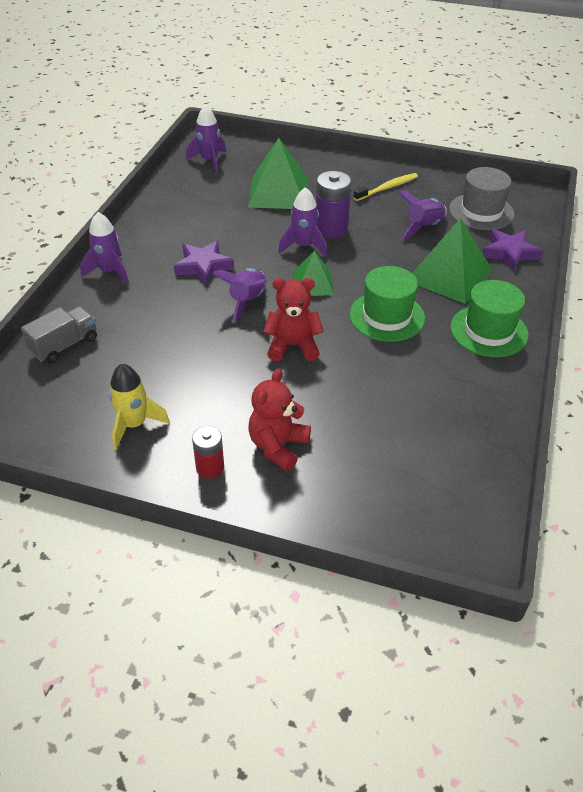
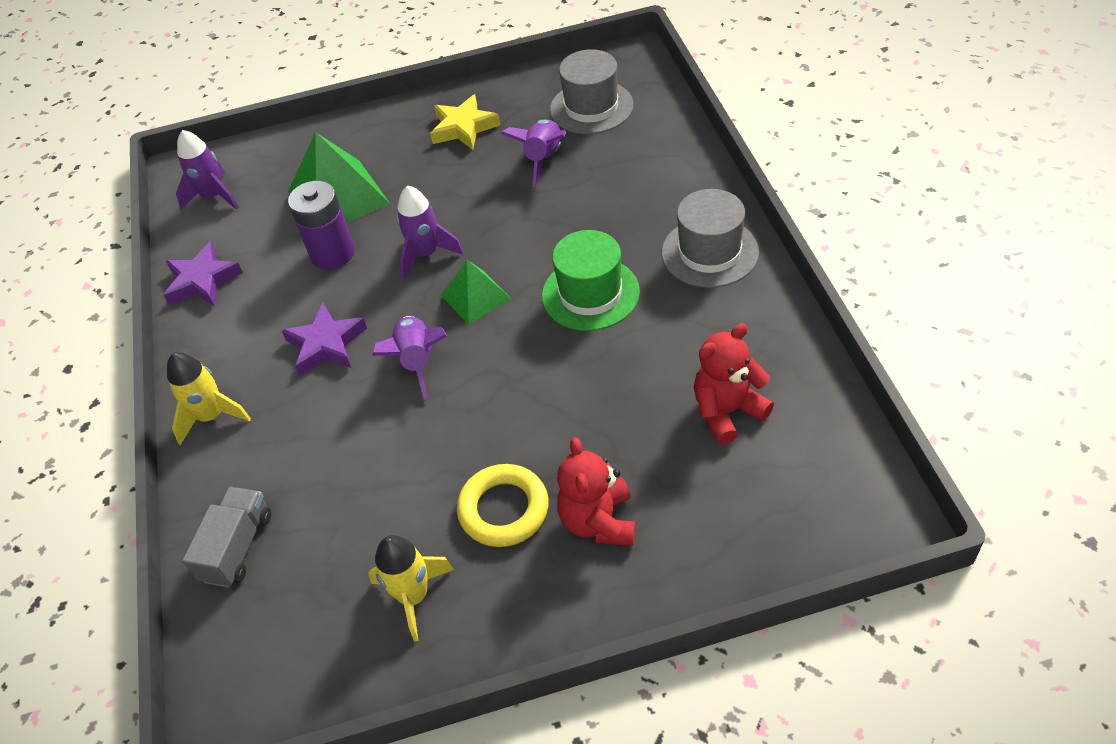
camera: 25 degrees left, 5 degrees up
(110, 272) = (211, 416): purple rocket -> yellow rocket
(210, 467) = (545, 594): red battery -> none
(226, 407) = (504, 509): none -> yellow ring
(293, 346) = (516, 389): red teddy bear -> red teddy bear (727, 411)
(331, 229) = (441, 215): purple battery -> purple battery (332, 253)
(387, 188) = (463, 128): yellow toothbrush -> yellow star
(449, 275) = (617, 205): green pyramid -> none
(489, 331) = (710, 252): green hat -> grey hat
(509, 253) = (659, 144): purple star -> purple star (202, 281)

